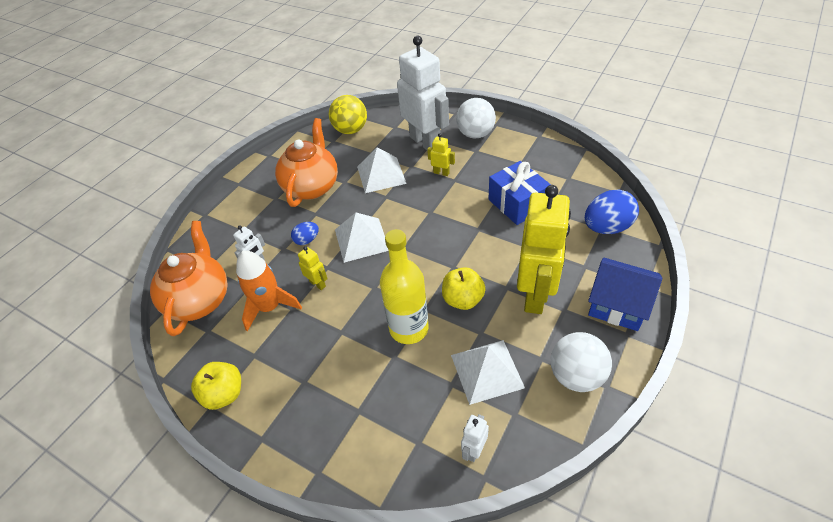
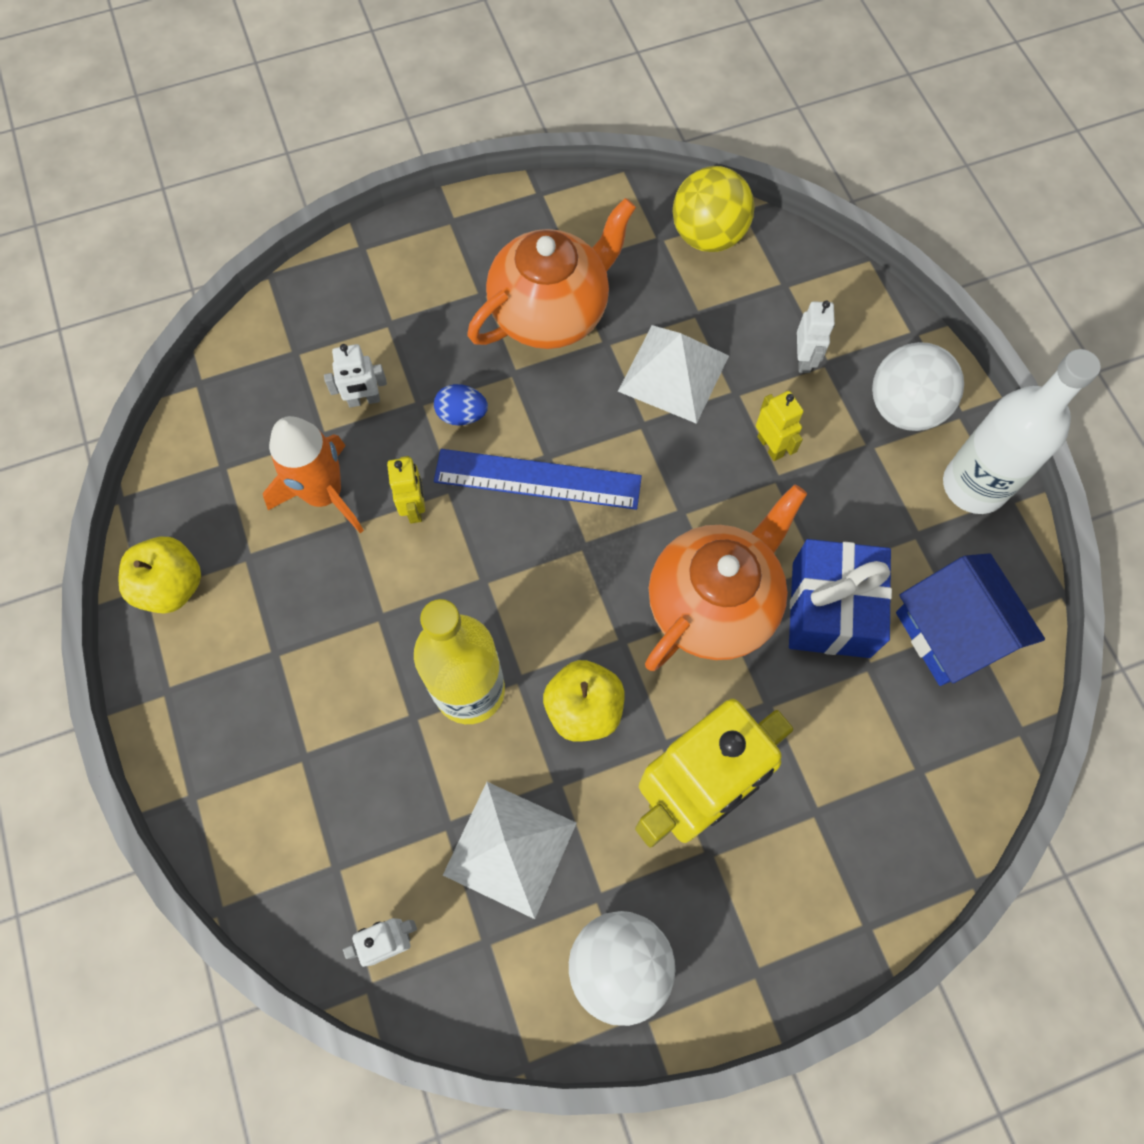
camera: 35 degrees right, 20 degrees up
(200, 300) = (248, 404): orange teapot -> orange teapot (713, 604)
(361, 239) = (537, 479): white pyramid -> blue ruler
(425, 142) = (804, 359): white robot -> white robot, size x0.41
(523, 139) = (974, 486): none -> white bottle
(607, 227) = (926, 775): blue egg -> none
(618, 305) = (794, 918): blue house -> blue house (951, 632)

